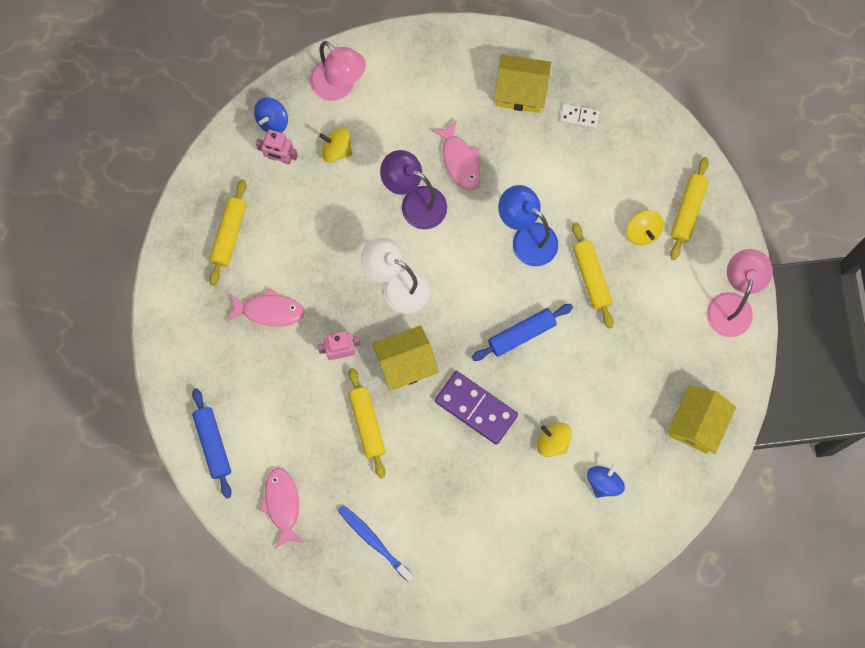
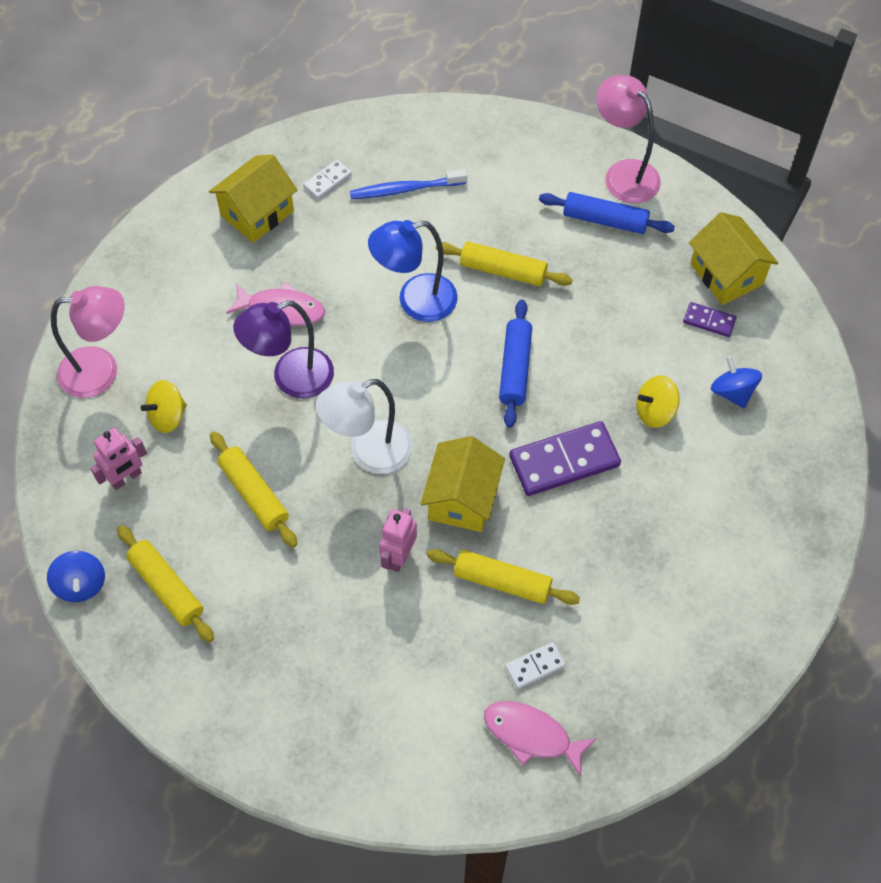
camera: 55 degrees left, 15 degrees down
(213, 444) = (402, 769): blue rolling pin -> blue rolling pin (605, 220)
(269, 311) = (291, 601): pink fish -> none
(272, 121) = (78, 459): blue spinning top -> blue spinning top (81, 584)
(326, 479) = (535, 666): none -> white domino
(374, 541) = (645, 661): blue toothbrush -> blue toothbrush (405, 189)
(642, 232) = (491, 200): yellow spinning top -> none
(649, 435) = (709, 321): none -> purple domino
(688, 211) = (500, 152): yellow rolling pin -> yellow rolling pin (254, 494)

